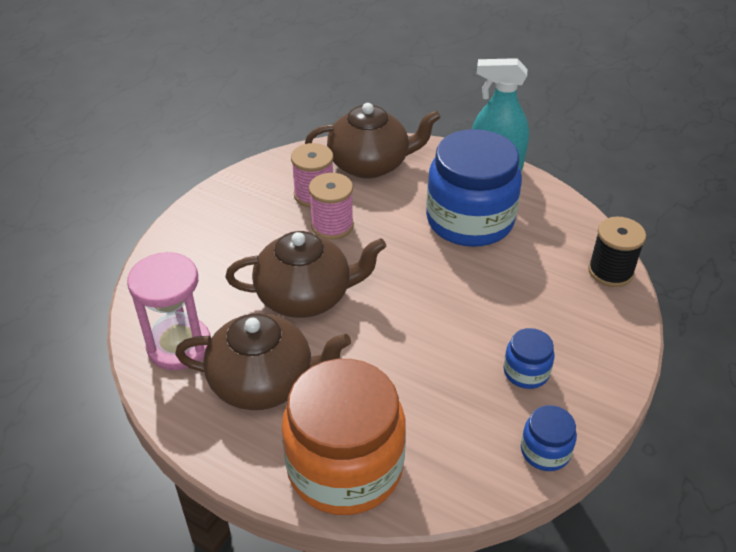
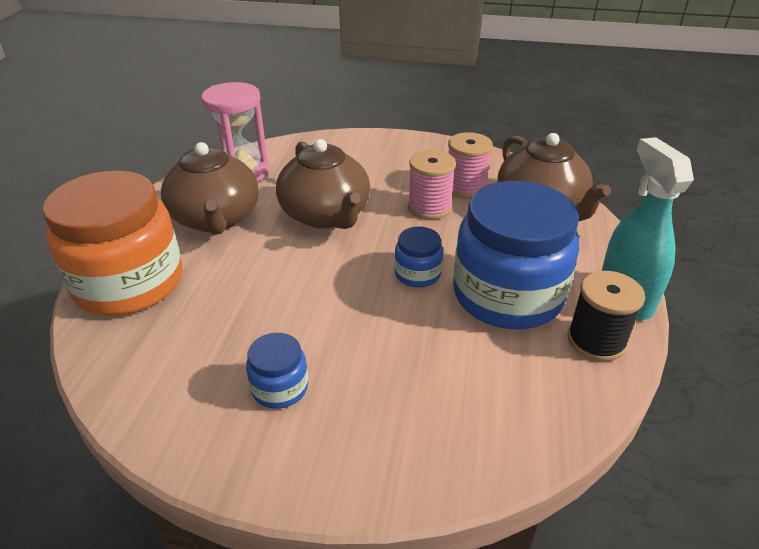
camera: 70 degrees right, 5 degrees down
(545, 451) = (163, 425): blue jar -> blue jar (417, 274)
(610, 271) = (504, 449): black spool -> black spool (596, 341)

